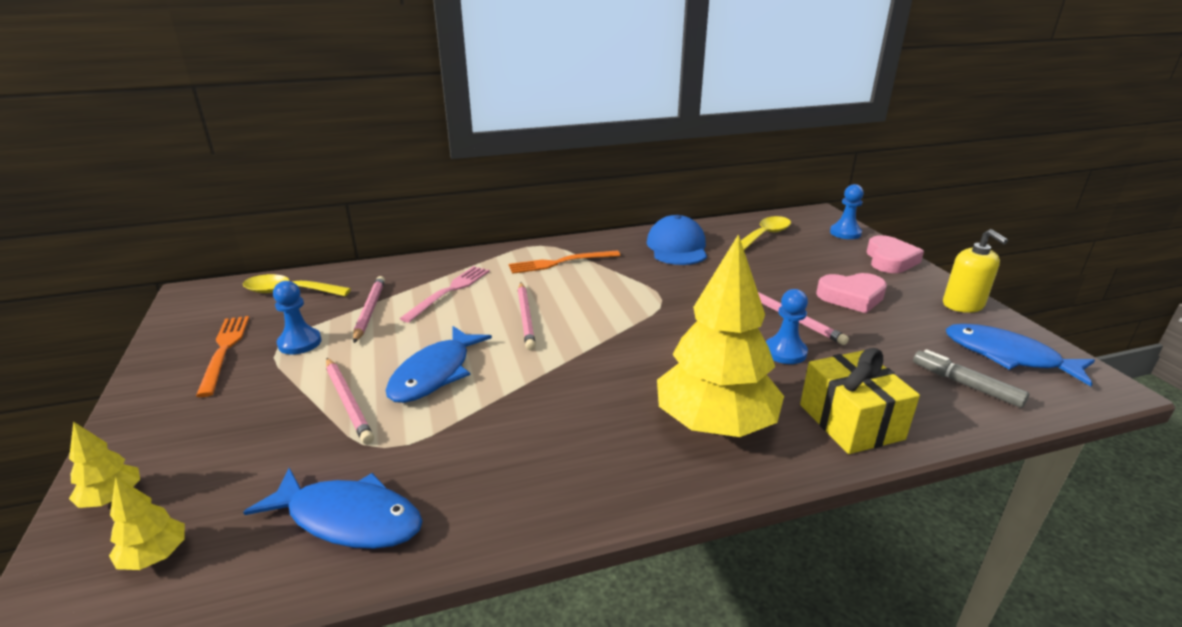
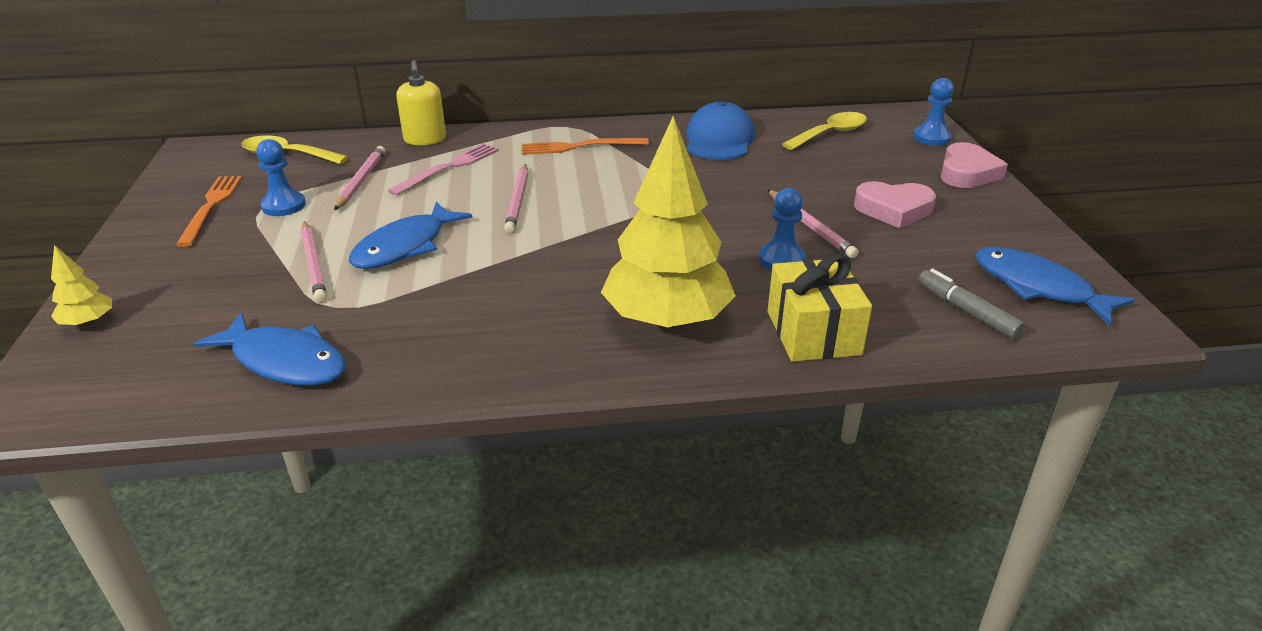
camera: 10 degrees right, 5 degrees up
(155, 556) = (115, 371): yellow tree -> none
(963, 305) = (1023, 229): yellow soap dispenser -> yellow soap dispenser (425, 139)

